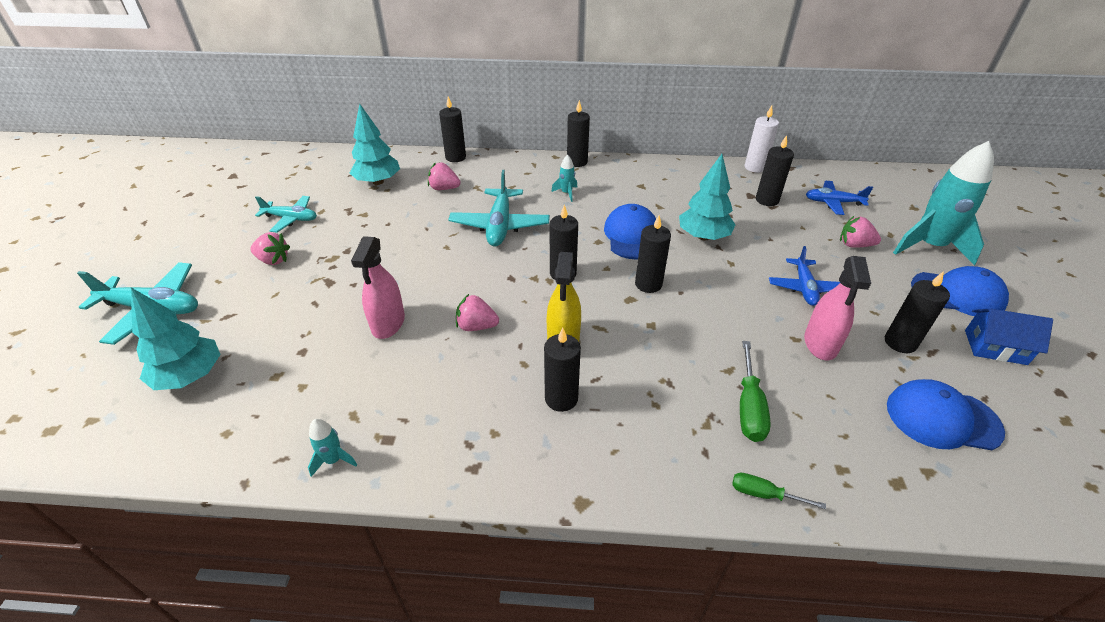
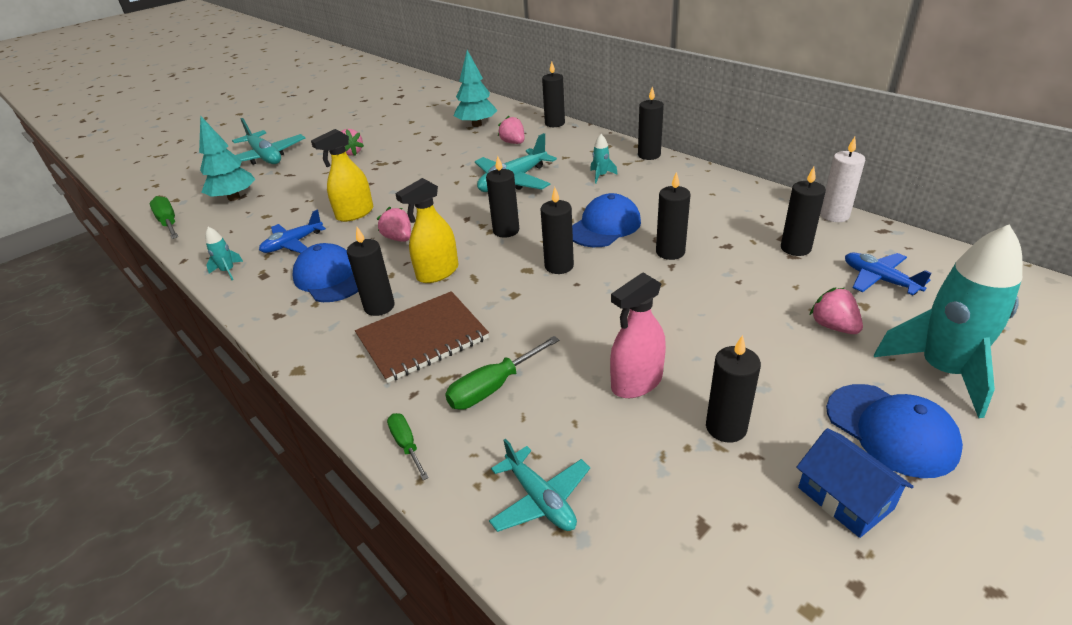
camera: 45 degrees right, 5 degrees down
(135, 453) = (169, 223): none -> green screwdriver
(291, 219) = (394, 131): turquoise plane -> turquoise plane (540, 499)
(388, 323) = (355, 213): pink spray bottle -> yellow spray bottle
(640, 403) = (422, 338): none -> brown notebook
(703, 236) = (670, 252): turquoise tree -> black candle
(804, 288) = (701, 334): blue plane -> blue plane (293, 243)
(942, 418) = (654, 506): blue cap -> blue cap (330, 278)

